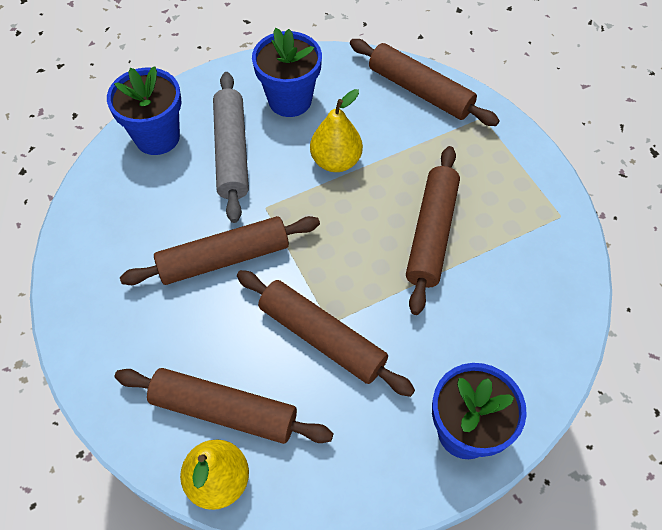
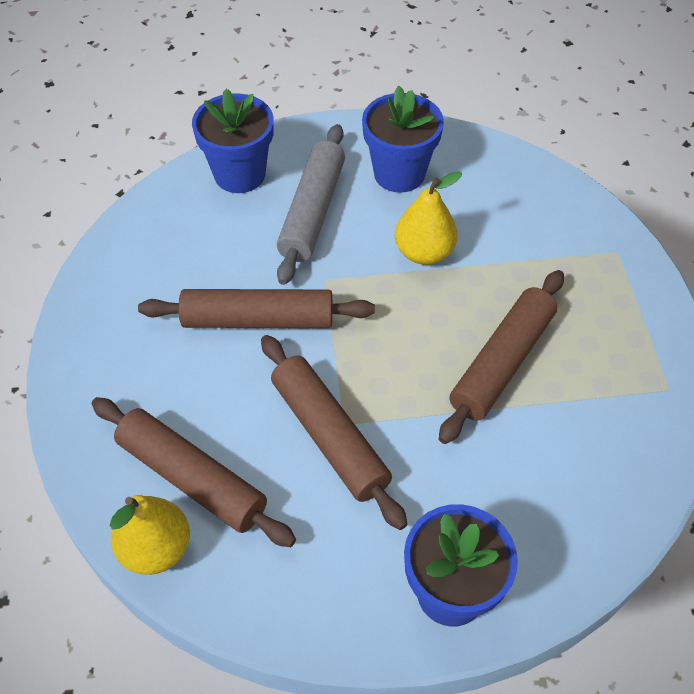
camera: 20 degrees right, 5 degrees down
(420, 91) = (554, 202): brown rolling pin -> none

